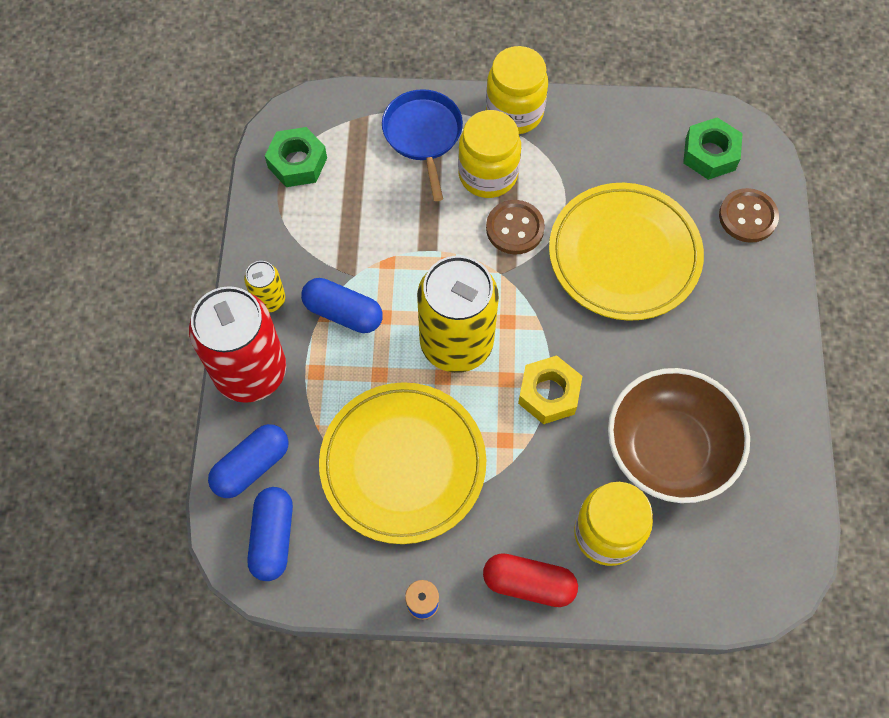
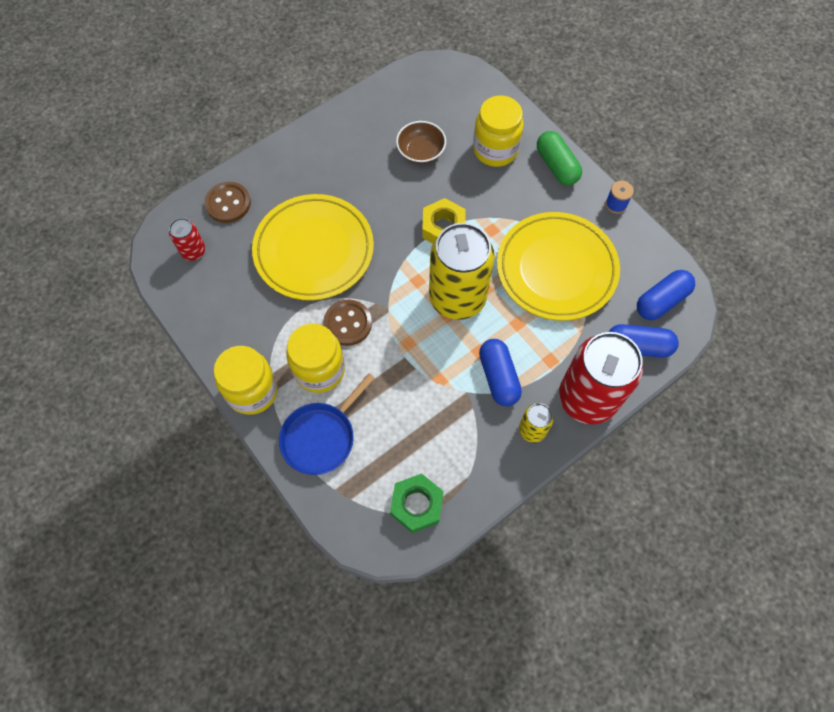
camera: 130 degrees left, 0 degrees up
(529, 583) = (556, 166): red capsule -> green capsule
(669, 448) = (421, 152): brown bowl -> brown bowl, size x0.53
(710, 154) = (193, 251): green nut -> red can

